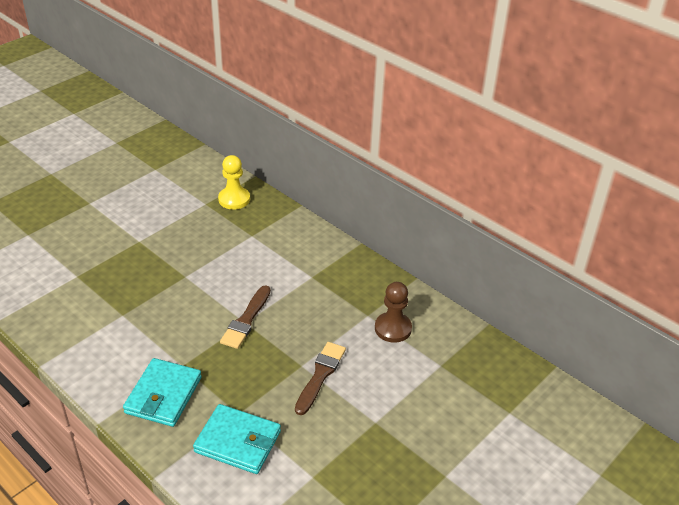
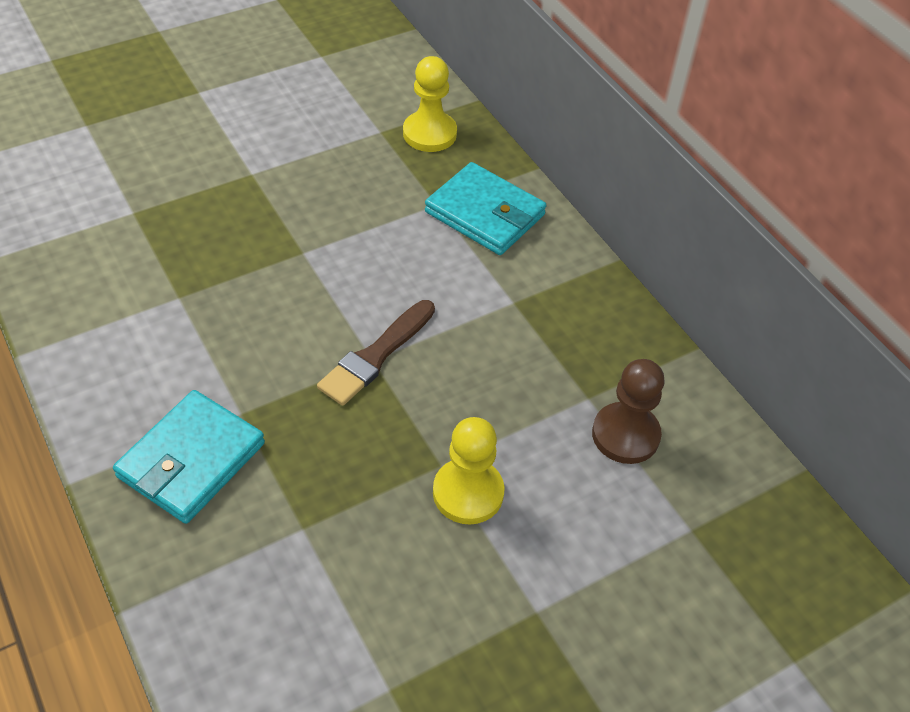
camera: 15 degrees right, 10 degrees up
(238, 441) = (283, 582): turquoise wallet -> turquoise wallet (485, 213)
(320, 375) = (468, 493): brown brush -> yellow pawn

